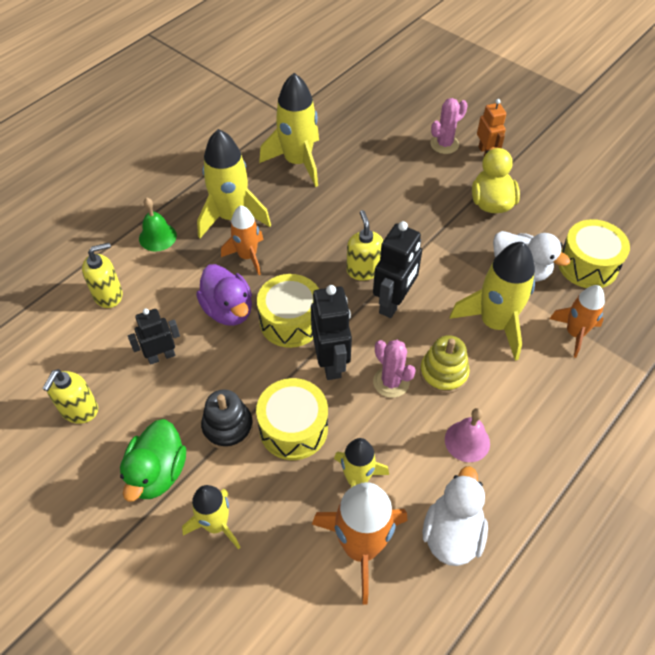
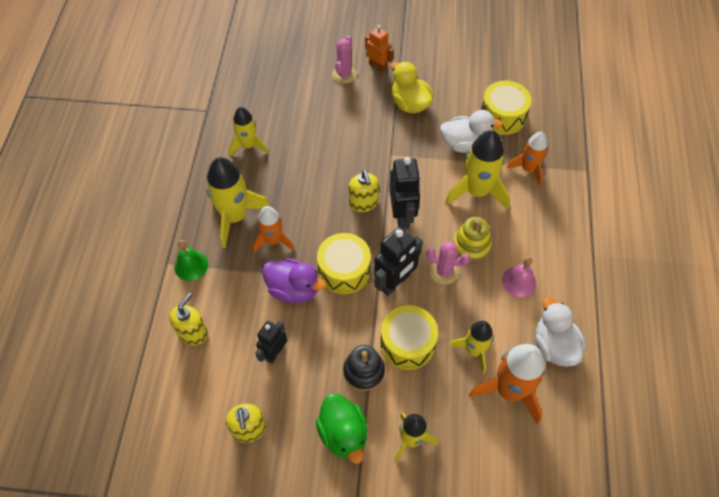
camera: 35 degrees left, 5 degrees up
(298, 162) = (248, 145): yellow rocket -> yellow rocket, size x0.63
(331, 362) = (395, 282): black robot -> black robot turned 90 degrees clockwise
(363, 270) = (363, 203): yellow soap dispenser -> yellow soap dispenser turned 150 degrees counterclockwise

